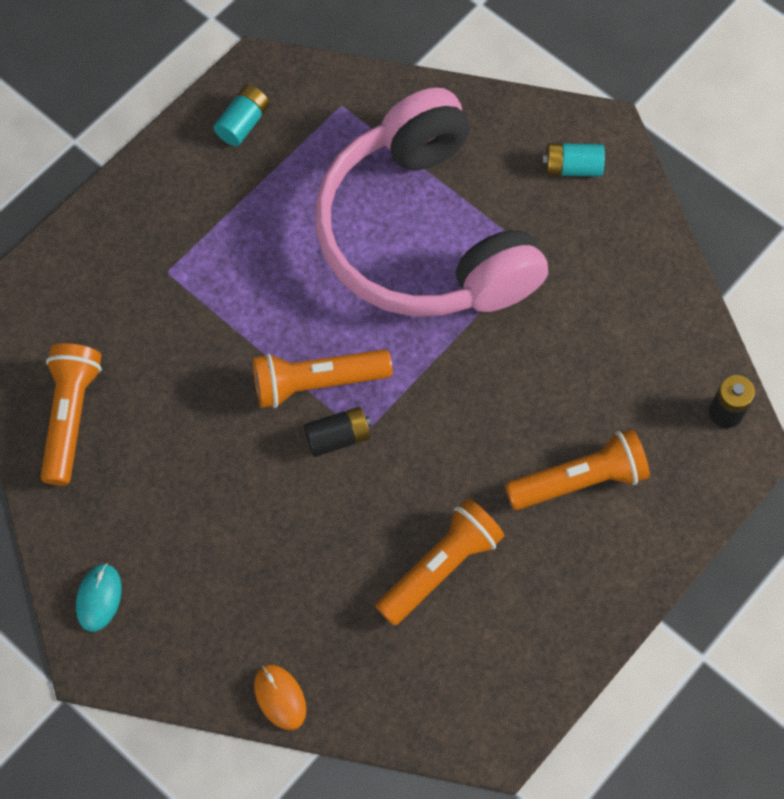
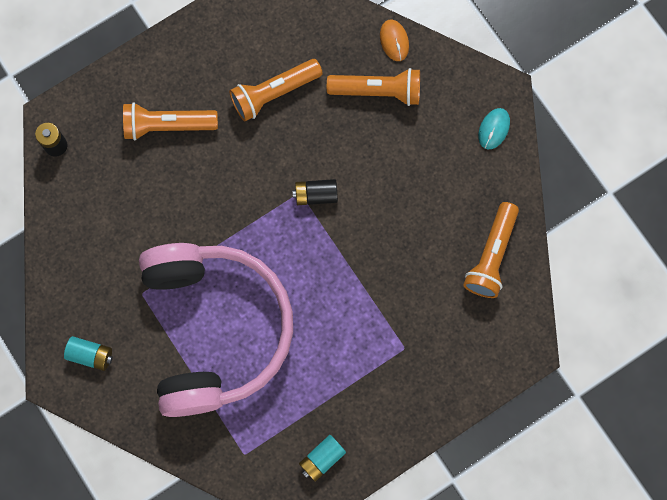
camera: 165 degrees left, 10 degrees up
(317, 383) = (320, 237): orange flashlight -> orange flashlight (378, 91)

